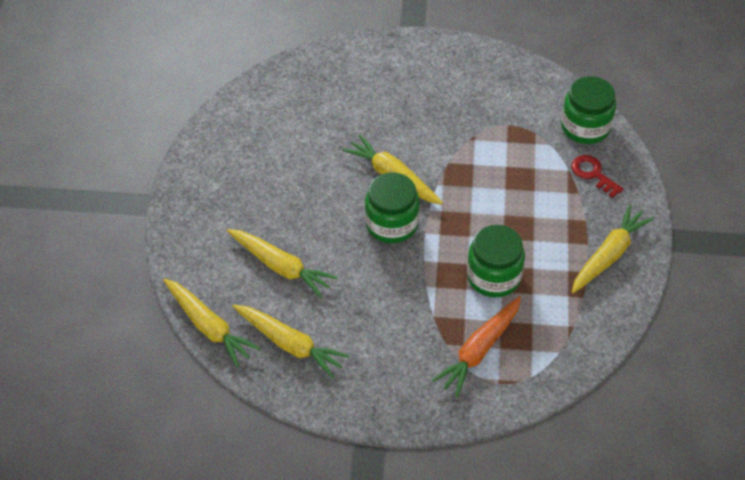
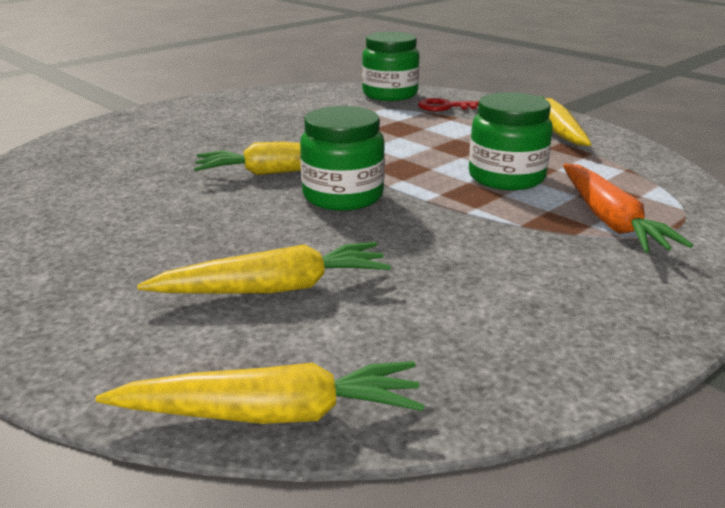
camera: 50 degrees left, 25 degrees down
(290, 344) = (428, 345): yellow carrot -> none

